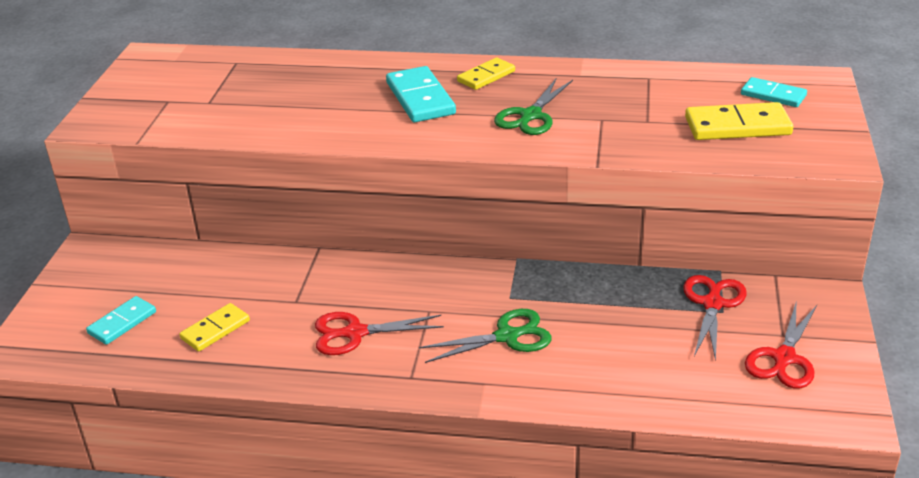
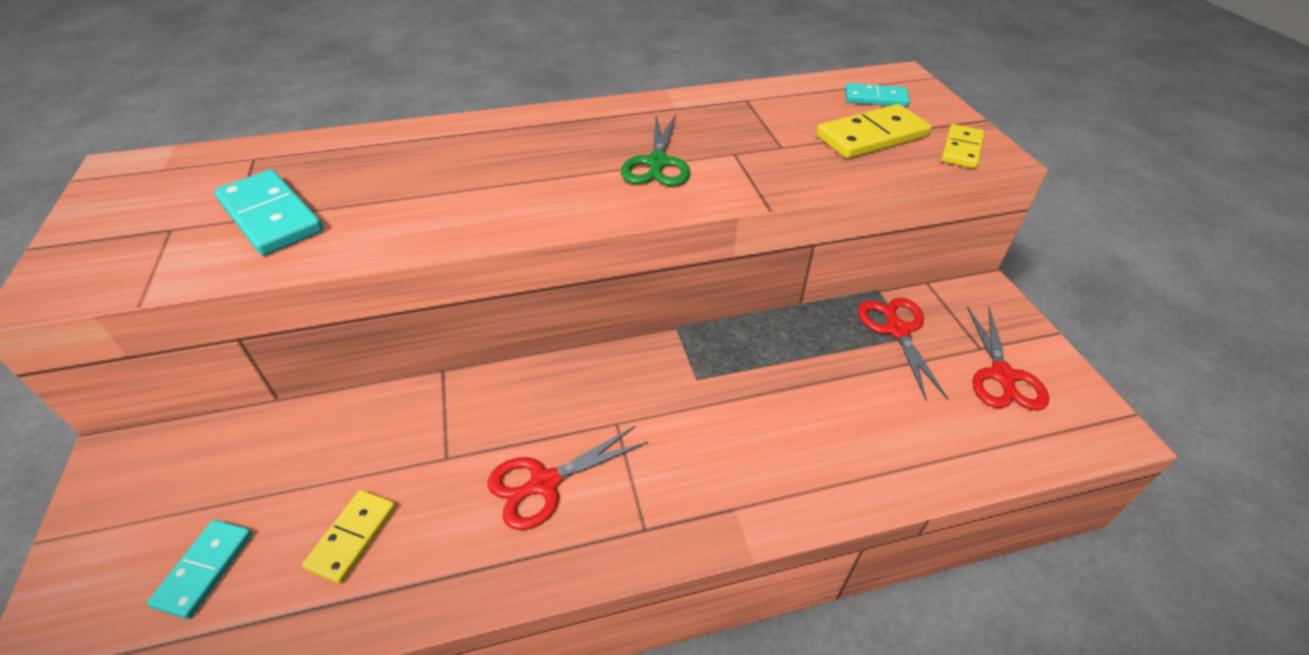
camera: 25 degrees left, 10 degrees up
(420, 98) = (517, 165): turquoise domino -> turquoise domino (270, 216)
(486, 76) = (578, 125): yellow domino -> yellow domino (961, 149)
(507, 336) = (723, 433): green scissors -> none

